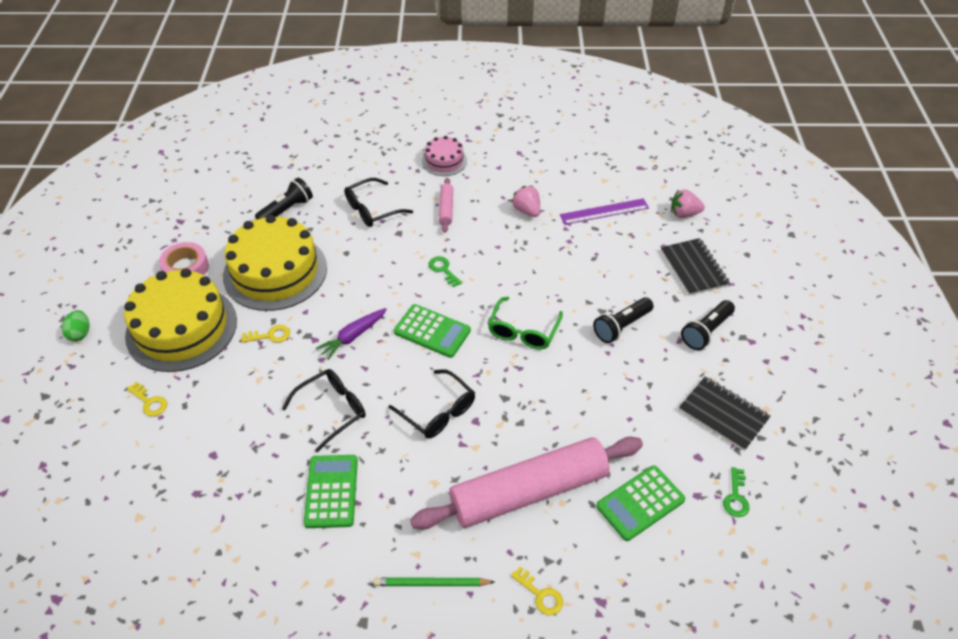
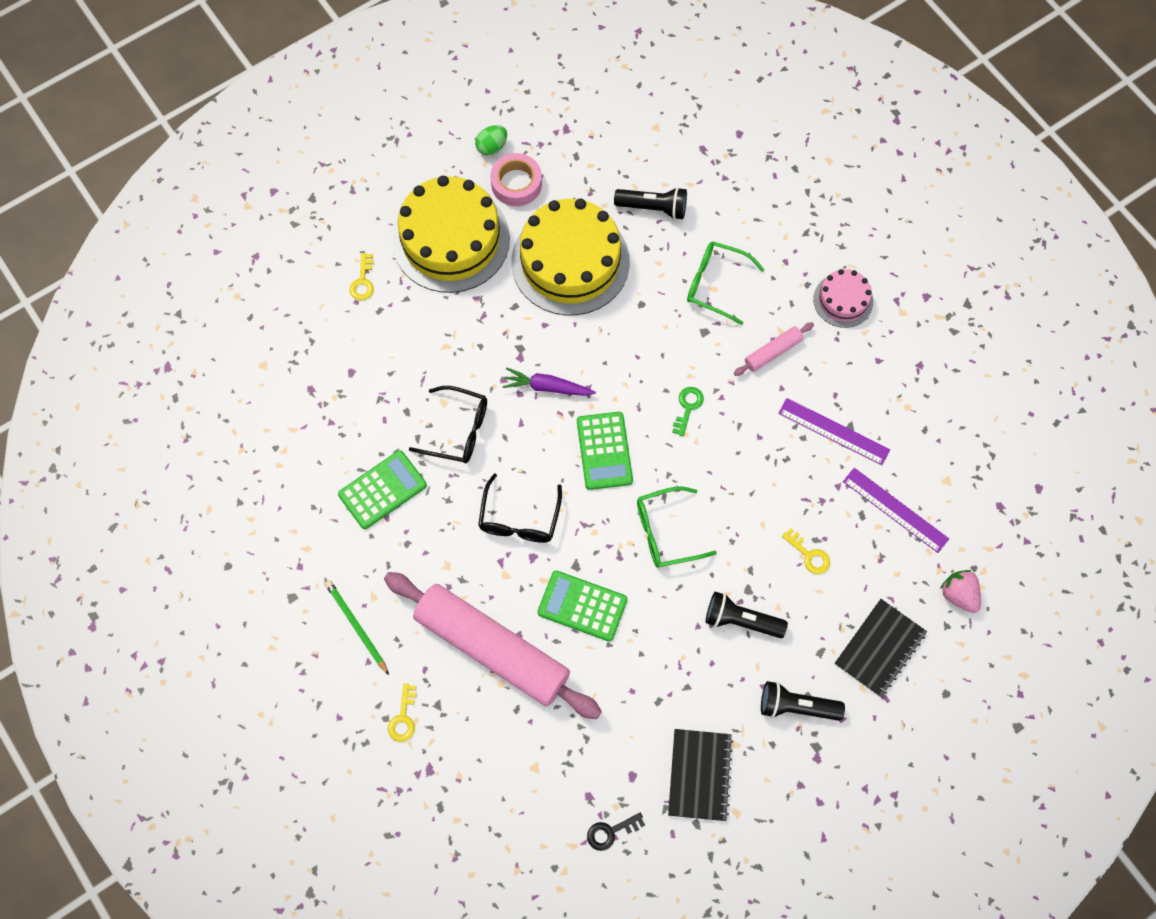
camera: 55 degrees right, 20 degrees up
(80, 333) = (386, 166): green egg -> green egg (492, 147)
(270, 335) = (497, 317): yellow key -> yellow key (809, 555)
(372, 210) = (716, 284): black glasses -> green glasses
(527, 210) = (833, 431): pink strawberry -> purple ruler
(640, 503) = (546, 750): green calculator -> green calculator (582, 606)
(736, 497) = (611, 832): green key -> black key

